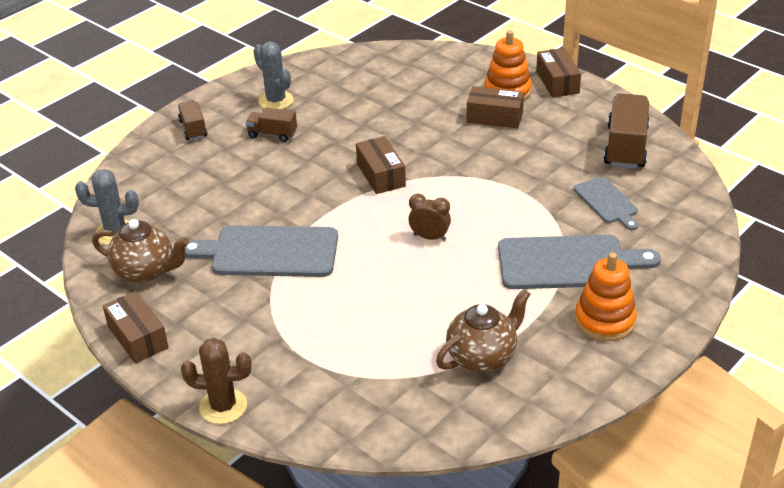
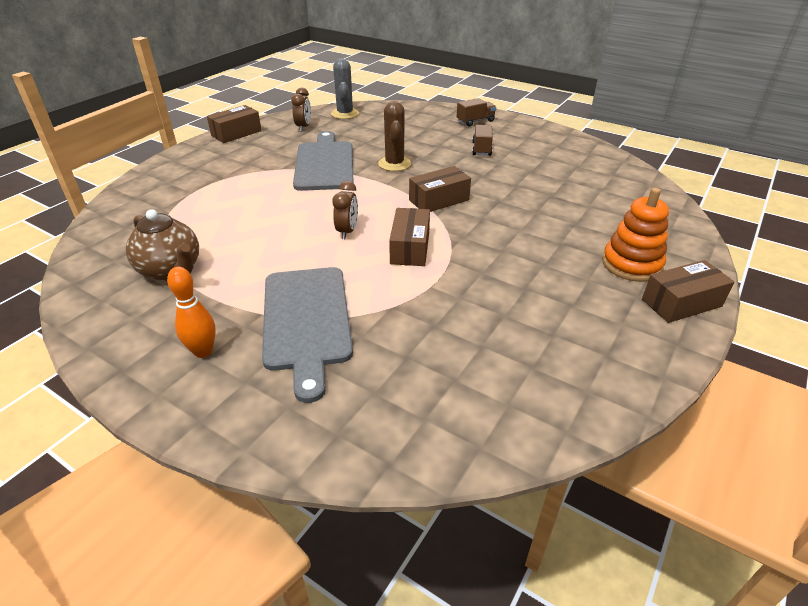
camera: 80 degrees right, 0 degrees up
(146, 271) = (303, 127): brown teapot -> brown clock
(223, 406) = (158, 166): brown cactus -> brown cactus (394, 164)
(276, 101) = (532, 145): grey cactus -> none
(494, 117) = (571, 258): brown box -> brown box (410, 248)
(604, 320) = (203, 351): orange stacking toy -> orange bowling pin
(607, 202) = (427, 352): grey cutting board -> none
(625, 147) = (559, 369): brown truck -> none

